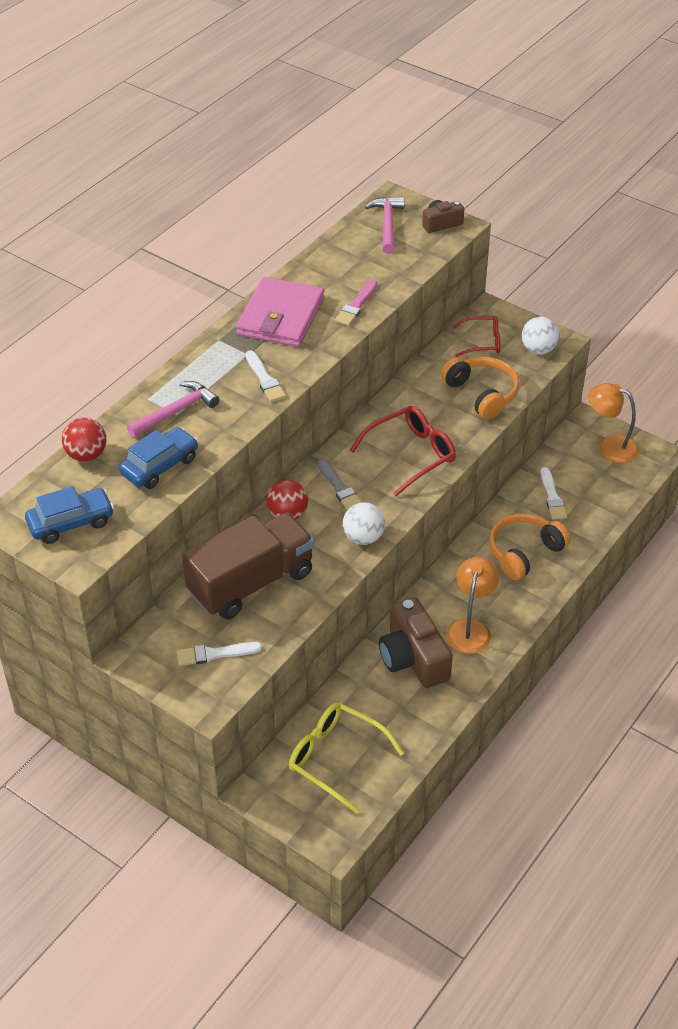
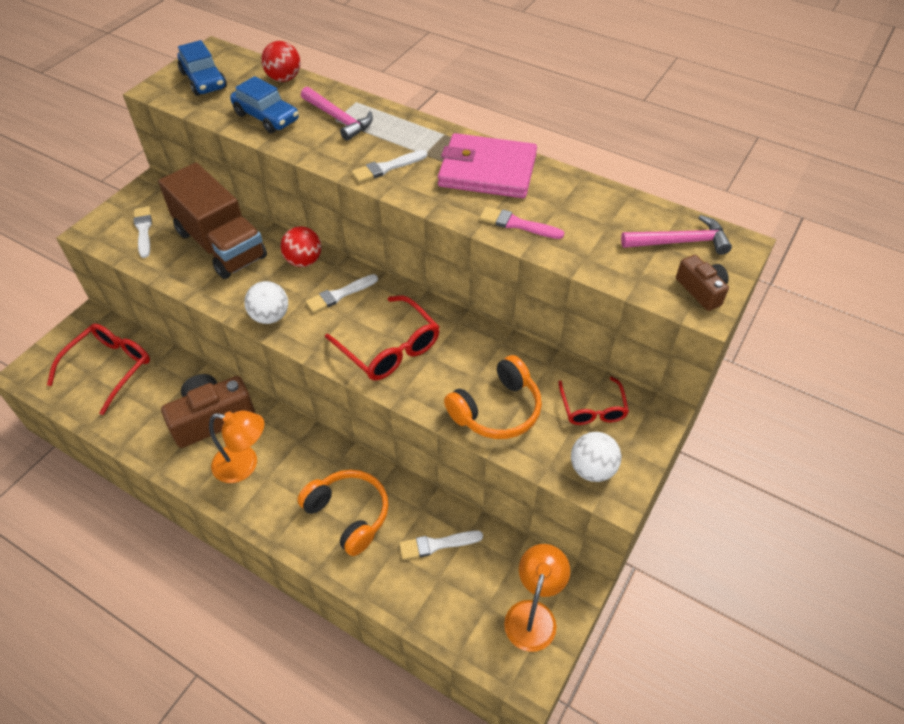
camera: 85 degrees right, 5 degrees up
(336, 758) = (109, 368): yellow glasses -> red glasses
(339, 488) = (339, 295): grey brush -> white brush

